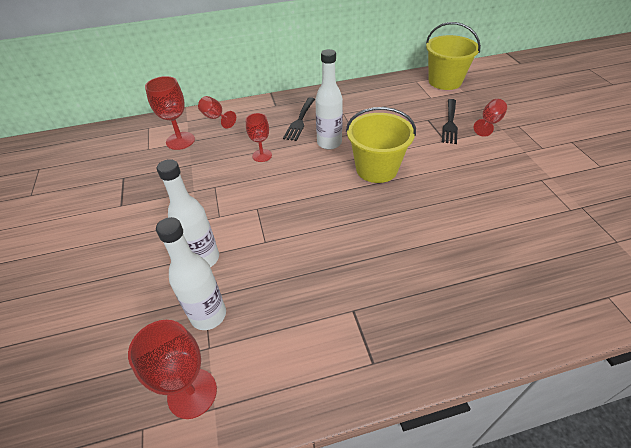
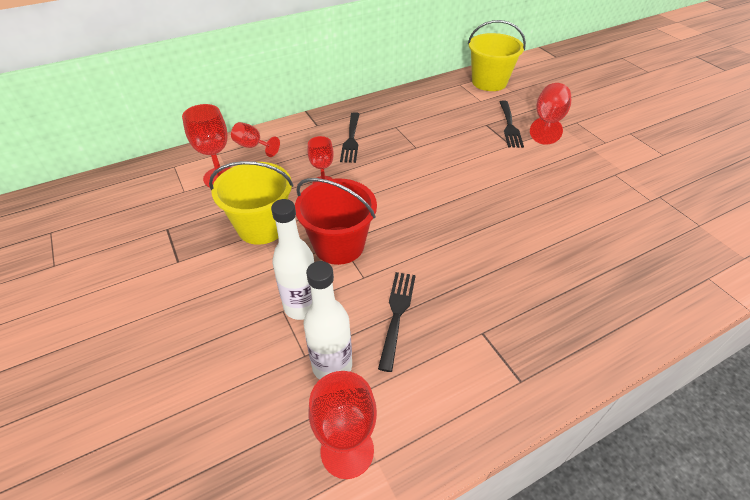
camera: 15 degrees left, 0 degrees up
(254, 210) = (339, 245): none -> red bucket
(281, 279) = (397, 314): none -> black fork
(329, 143) = (392, 161): white bottle -> none
(376, 169) = (453, 183): yellow bucket -> yellow bucket (262, 226)
(489, 123) = (548, 122): red goblet -> red goblet, size x1.51

